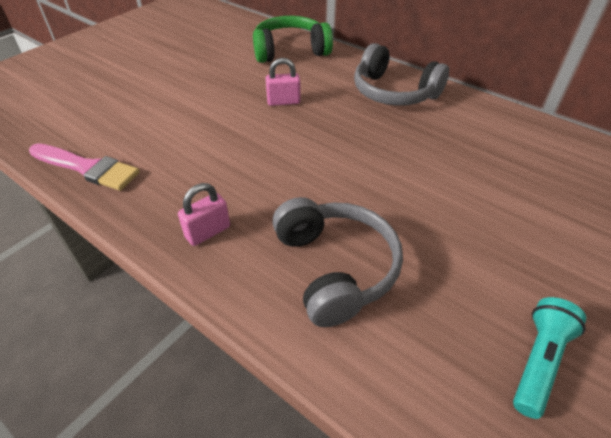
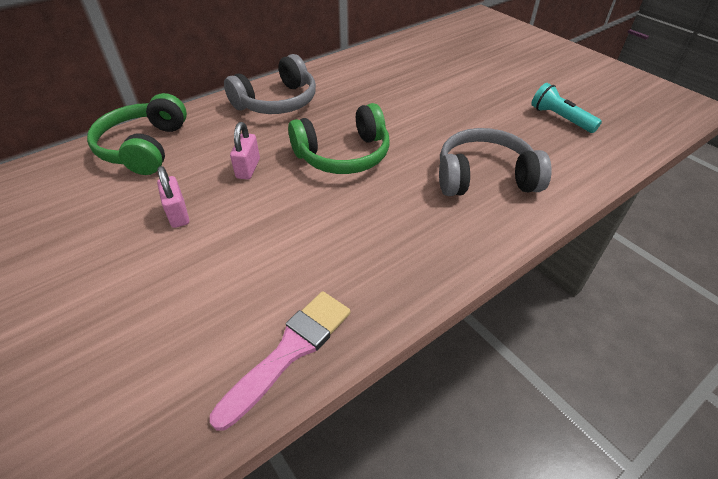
camera: 75 degrees left, 0 degrees up
(208, 232) = (431, 245): pink padlock -> pink padlock (178, 214)
(327, 150) = (343, 155): none -> green headphones

